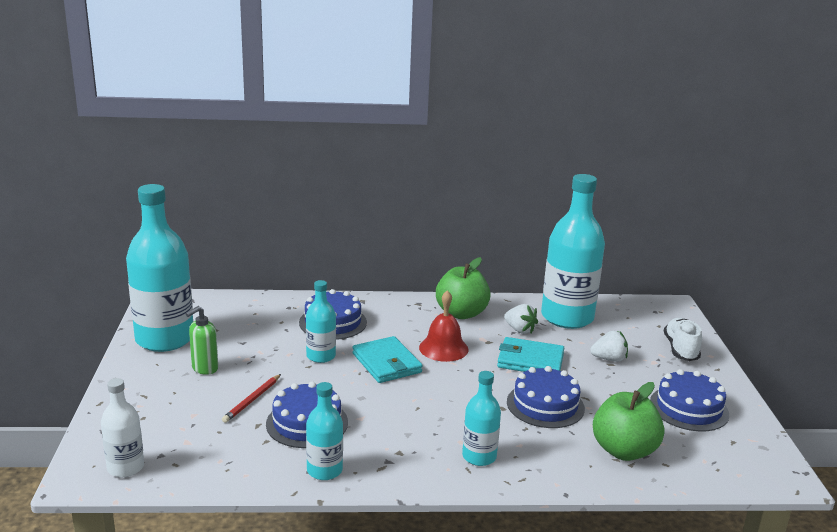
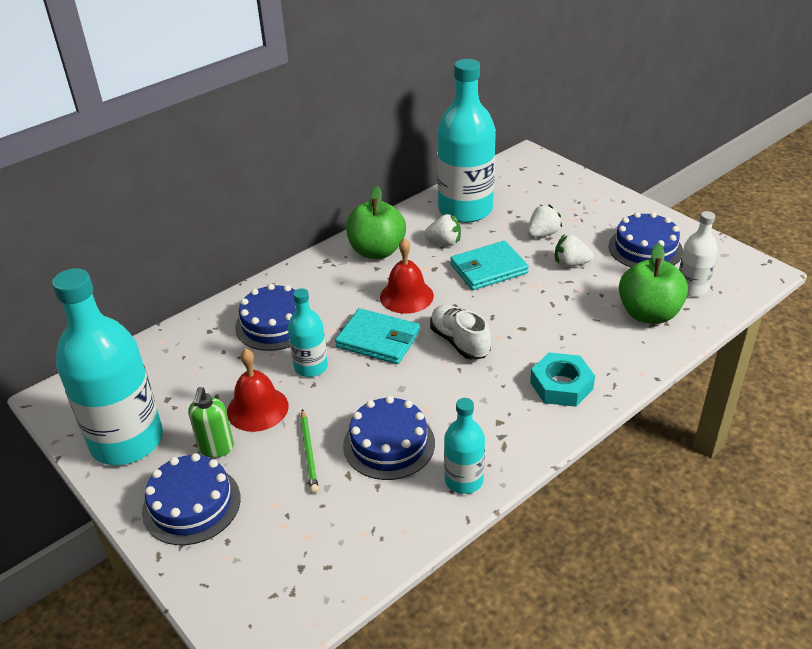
camera: 35 degrees left, 15 degrees up
(125, 467) = (285, 604): white bottle -> white bottle (691, 288)
(252, 400) = (309, 452): red pencil -> green pencil
(257, 361) = (257, 408): none -> red bell
(479, 456) = (561, 385): turquoise bottle -> turquoise nut
(545, 405) = (549, 305): blue cake -> blue cake (191, 504)
(604, 388) = (571, 264): none -> white strawberry
(680, 349) = (580, 196): white shoe -> white shoe (459, 342)

